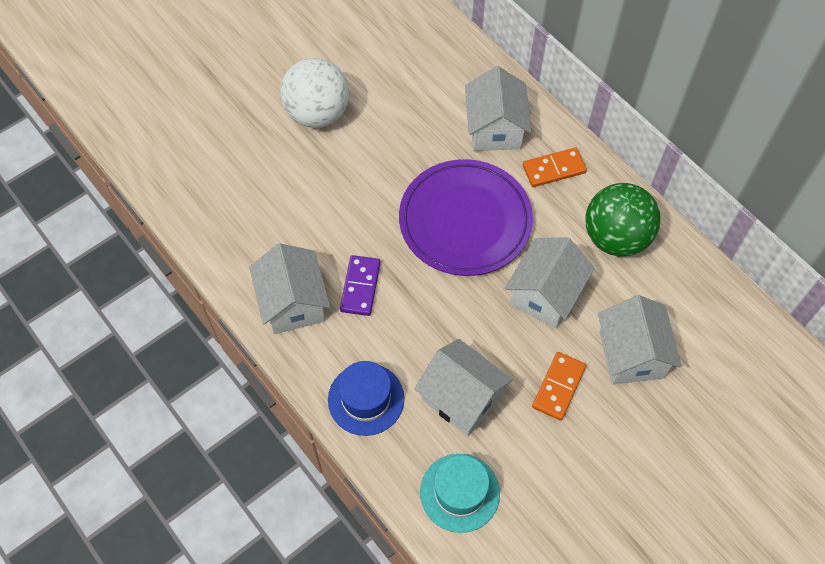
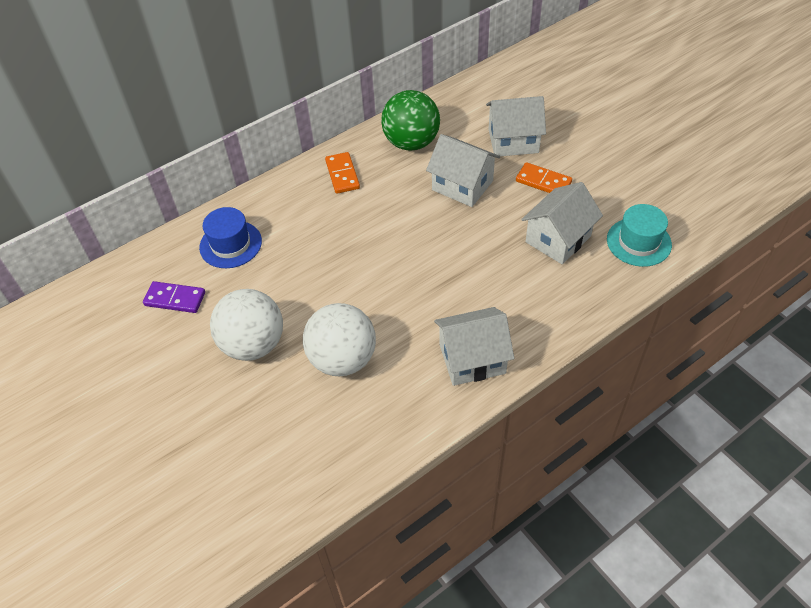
camera: 85 degrees left, 10 degrees down
(297, 188) = (343, 359): none -> white ball
(360, 287) = (455, 307): purple domino -> purple domino (175, 299)
(366, 399) = (565, 302): blue hat -> blue hat (230, 244)
(465, 221) = (389, 233): purple plate -> none
(495, 128) = (294, 210): white house -> none

